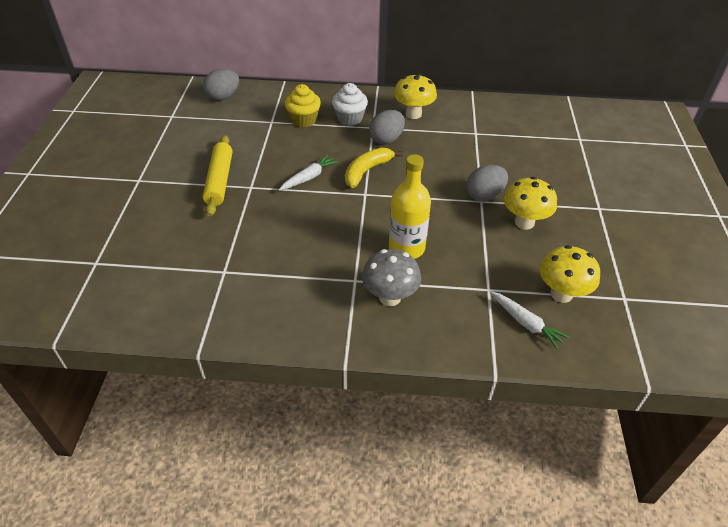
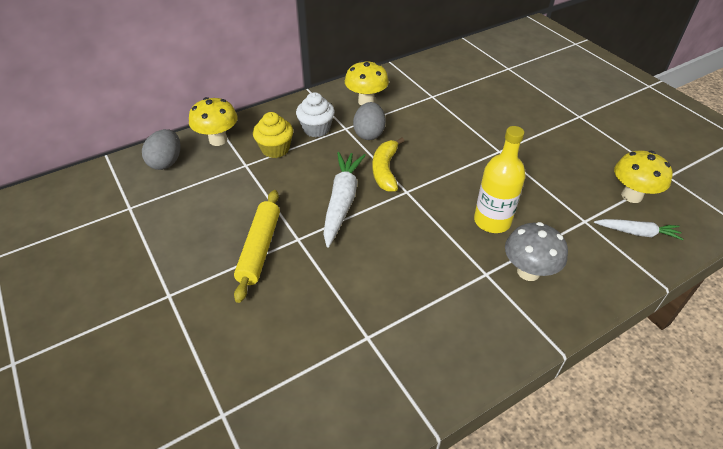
camera: 35 degrees left, 0 degrees up
(220, 180) = (260, 249): yellow rolling pin -> yellow rolling pin turned 45 degrees clockwise
(309, 177) = (342, 201): white carrot -> white carrot, size x1.68
(484, 195) = (497, 145): grey egg -> none
(524, 222) = (547, 153): yellow mushroom -> yellow mushroom (218, 140)

